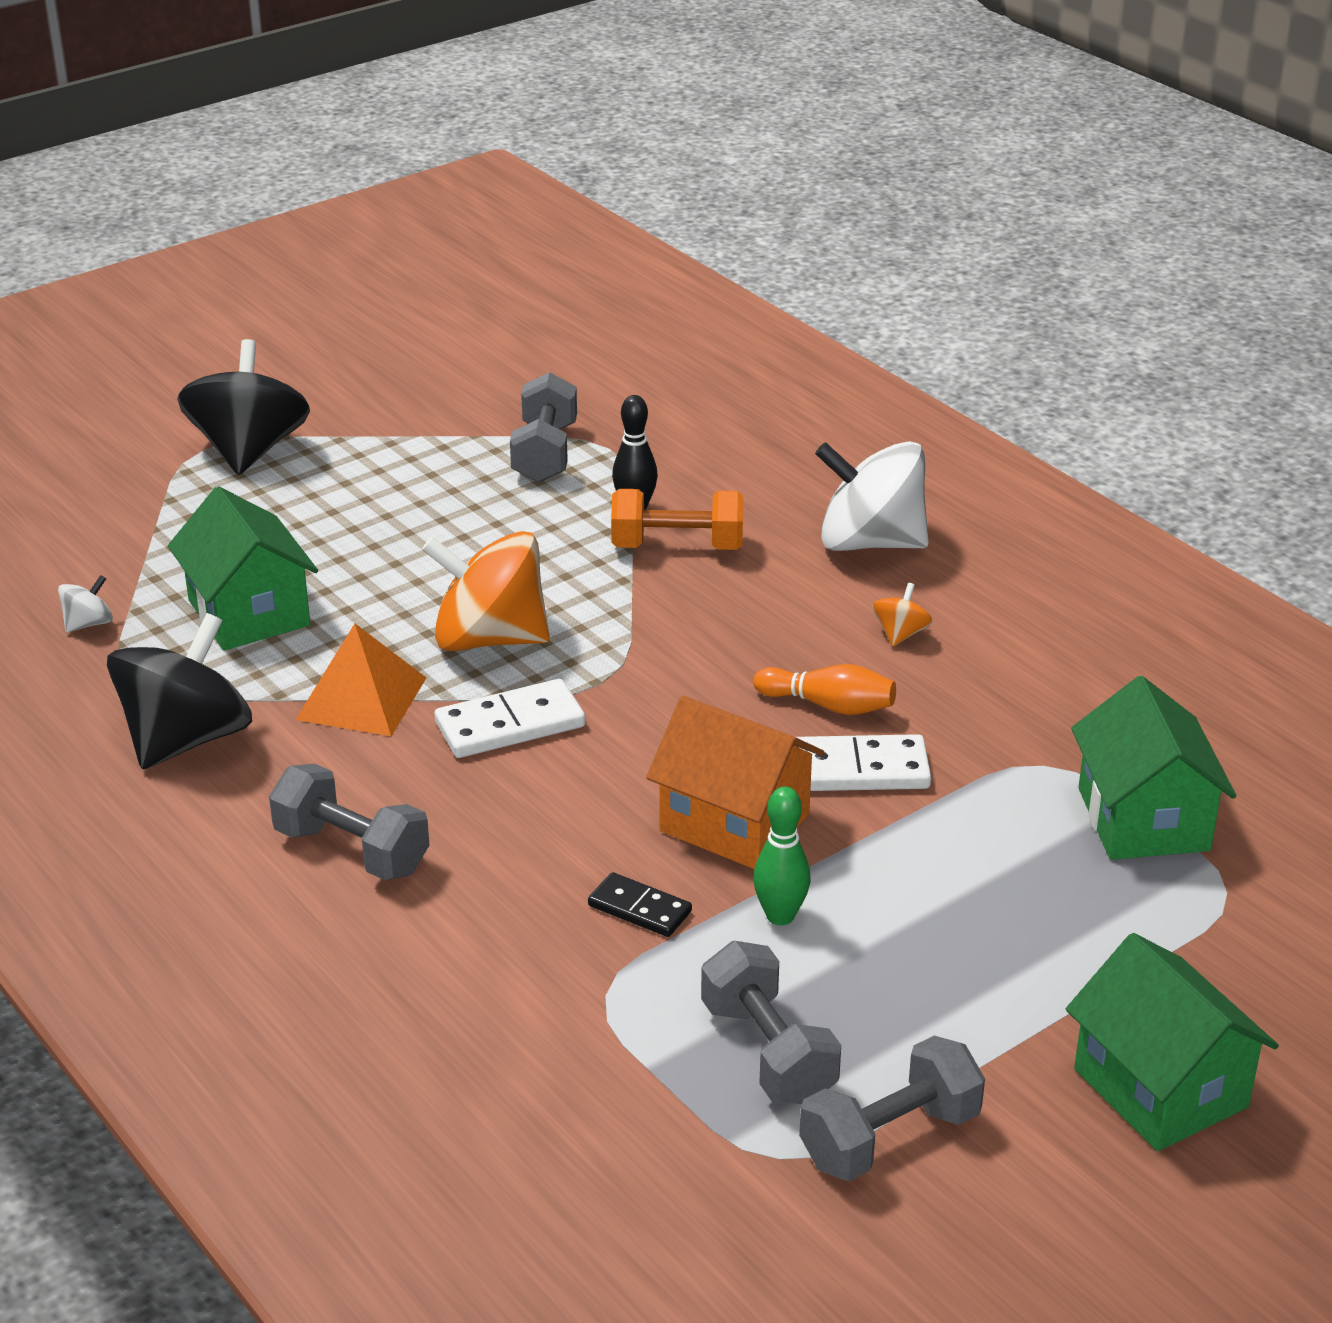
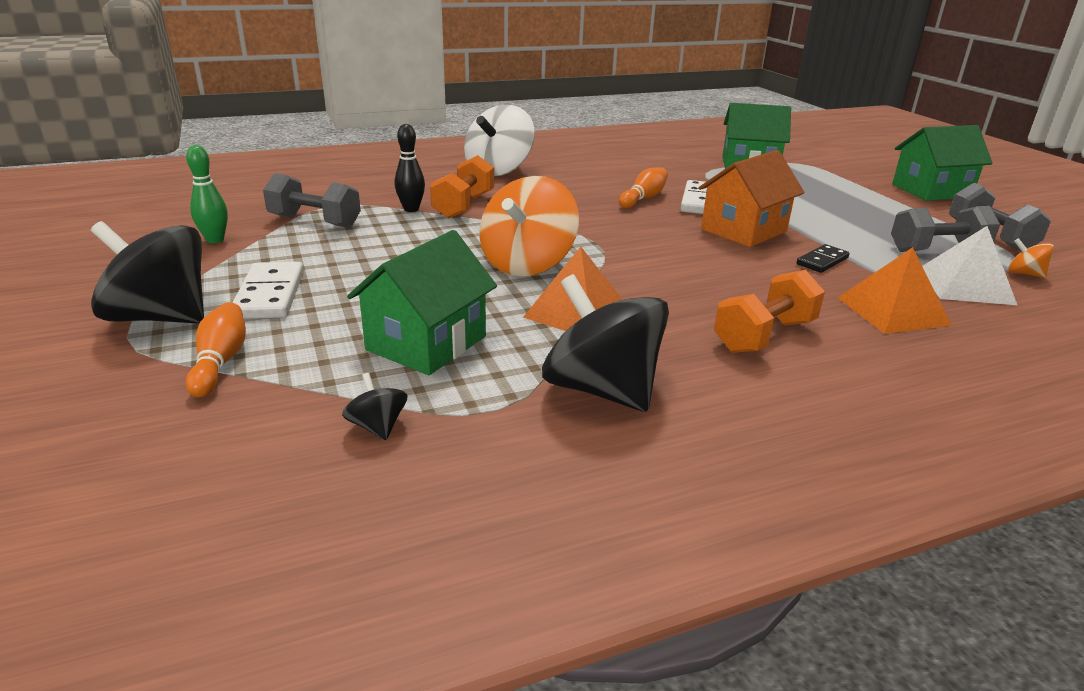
camera: 75 degrees left, 5 degrees down
(88, 624) = (377, 427): white spinning top -> black spinning top
(175, 511) = (220, 362): none -> orange bowling pin
(249, 613) = (426, 343): green house -> green house turned 45 degrees counterclockwise
(352, 851) = (764, 336): grey dumbbell -> orange dumbbell
(476, 973) = (892, 311): none -> orange pyramid
(510, 725) = (630, 270): white domino -> white domino (270, 295)
(612, 1066) = (965, 286): none -> white pyramid
(780, 916) = (825, 232): green bowling pin -> green bowling pin (215, 240)
(900, 634) = (587, 177): orange spinning top -> orange spinning top (1024, 274)

